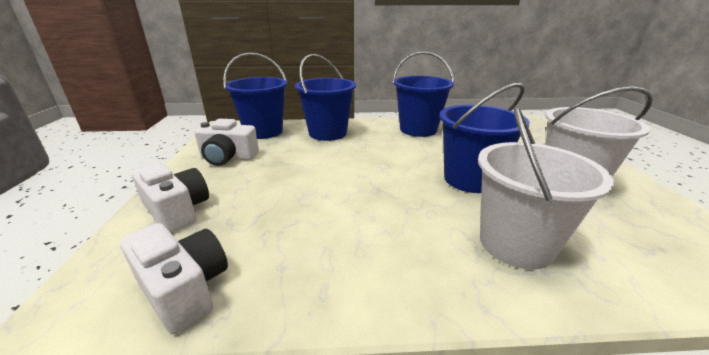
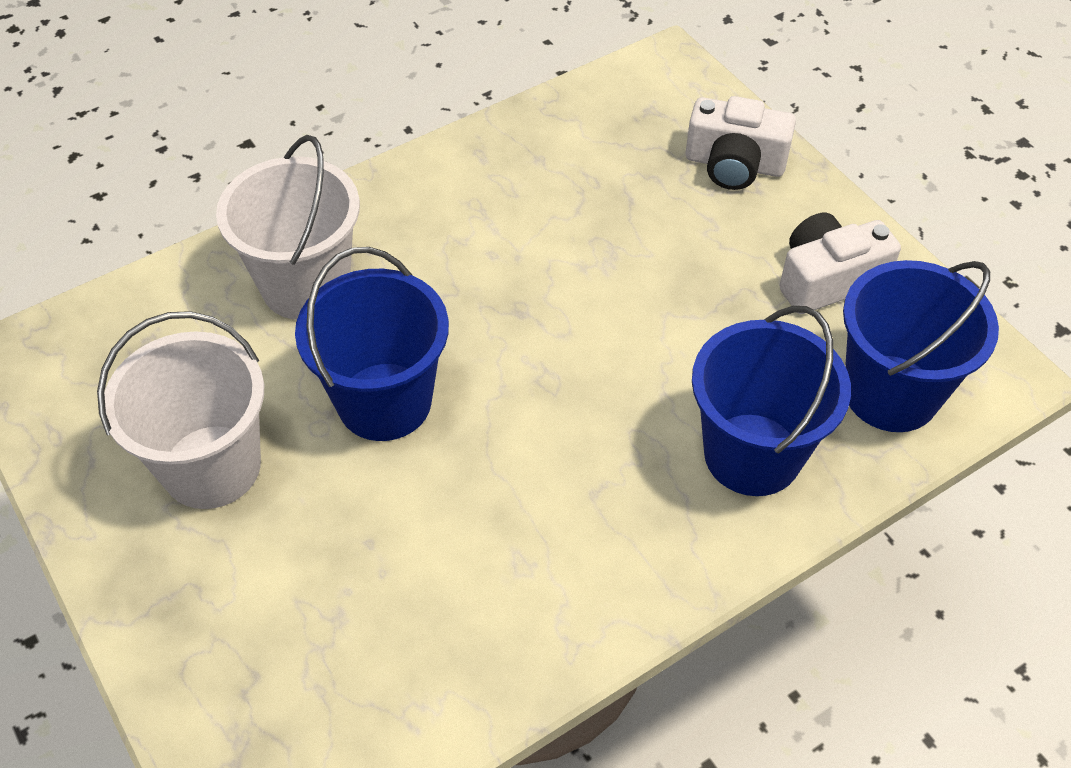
camera: 150 degrees right, 25 degrees up
(184, 288) = (601, 109): white camera -> none
(418, 129) = (561, 582): blue bucket -> none

